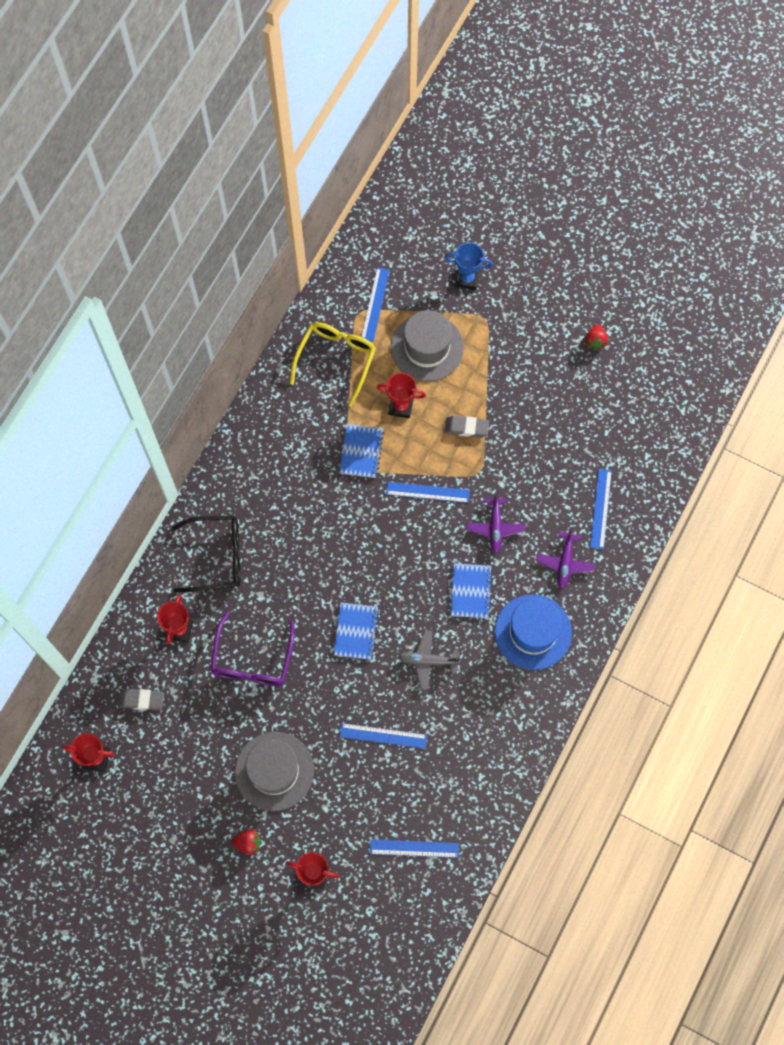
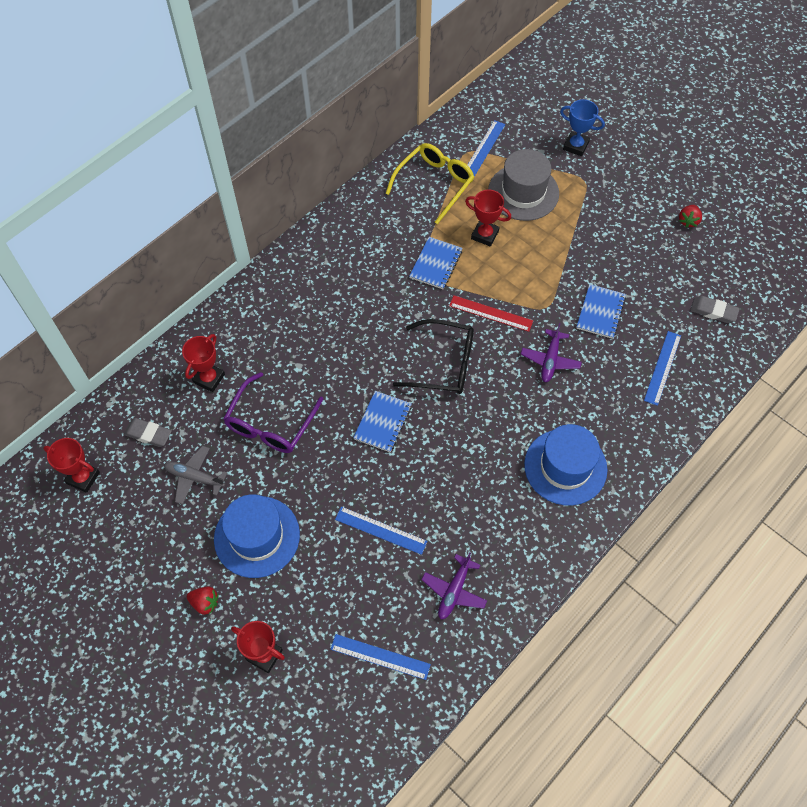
camera: 15 degrees right, 10 degrees down
(217, 557) = (268, 323): black glasses -> black glasses (444, 364)
(274, 771) = (257, 536): grey hat -> blue hat
(427, 661) = (447, 468): grey plane -> grey plane (194, 477)
(428, 492) = (490, 313): blue ruler -> red ruler
(466, 428) = (544, 266): grey eraser -> grey eraser (713, 311)
(471, 591) = (510, 413): blue notebook -> blue notebook (600, 312)
(565, 563) = (614, 409): purple plane -> purple plane (454, 591)

